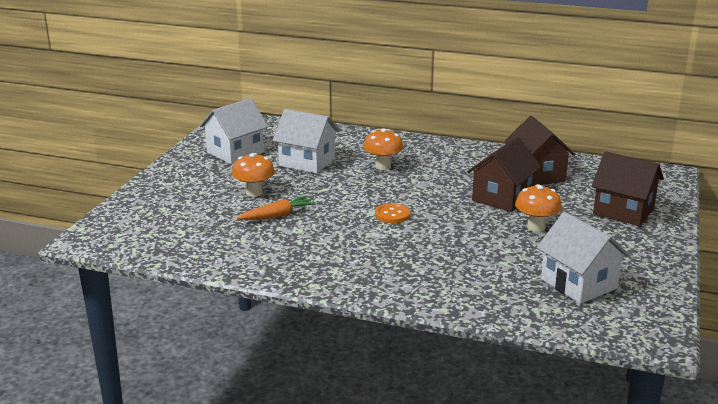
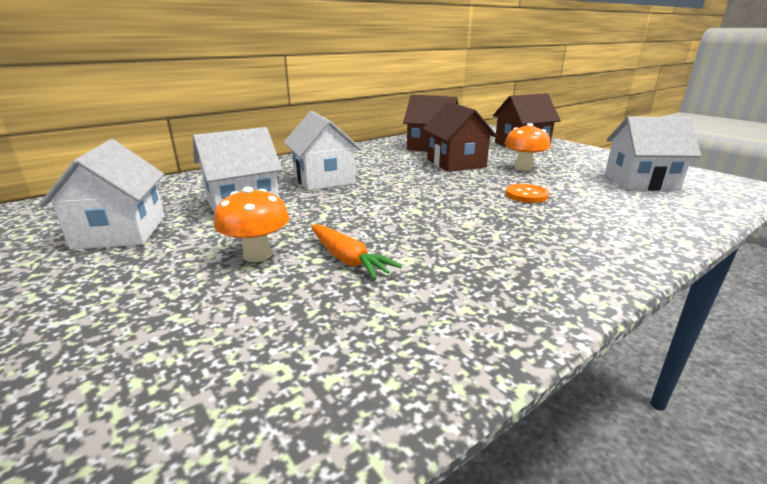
camera: 55 degrees left, 0 degrees up
(277, 215) = (348, 259): orange carrot -> orange carrot turned 135 degrees clockwise
(383, 166) = (323, 179): orange mushroom -> white house
(392, 215) = (435, 203): orange button -> orange button (526, 195)

